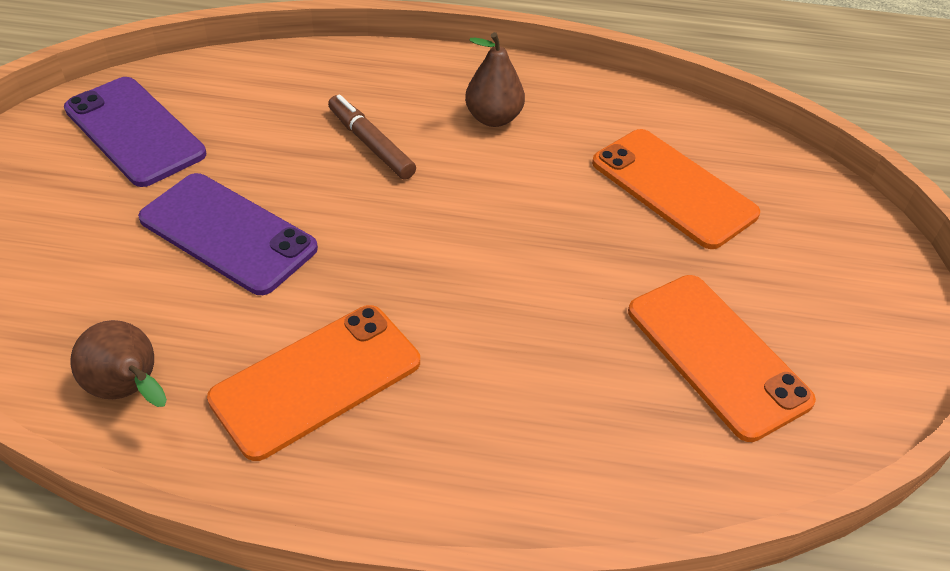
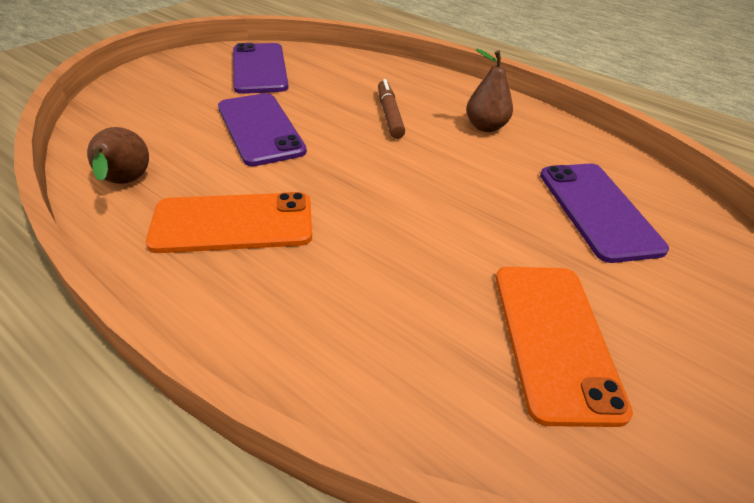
camera: 30 degrees right, 5 degrees down
(673, 188) = (597, 210): orange phone -> purple phone

